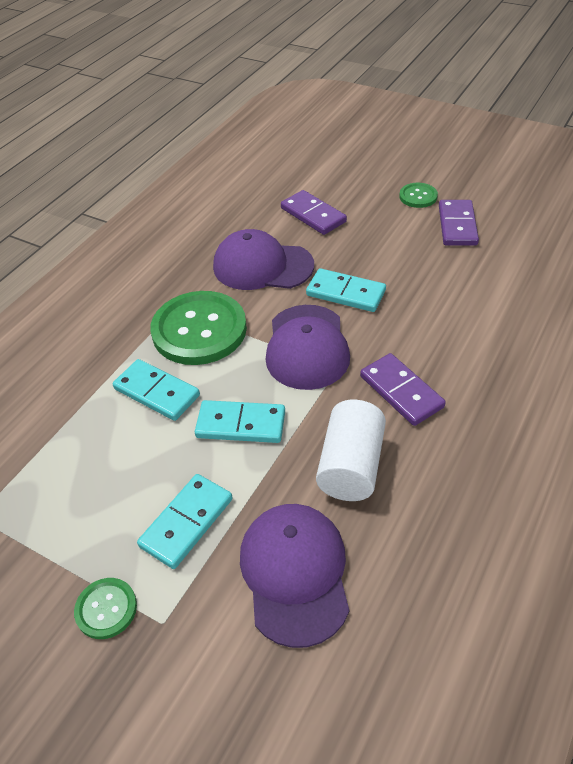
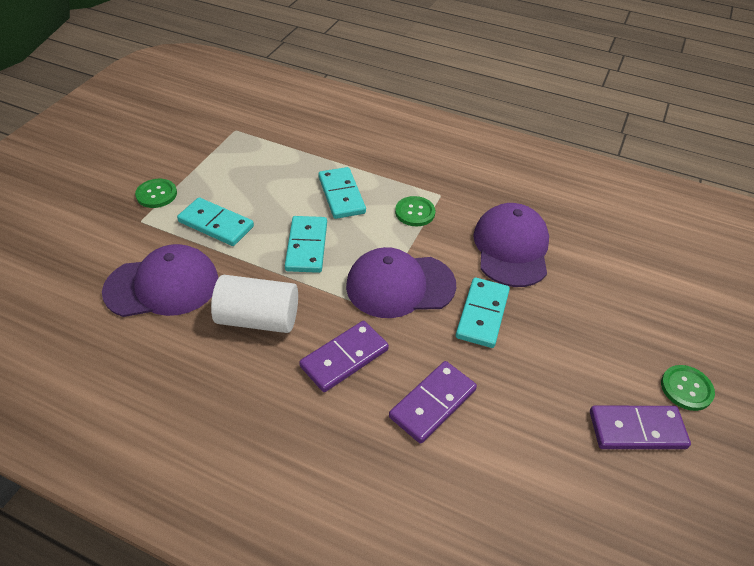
camera: 80 degrees right, 0 degrees up
(156, 392) = (341, 195): turquoise domino -> turquoise domino turned 45 degrees counterclockwise
(199, 330) = (415, 212): green button -> green button, size x0.47
(313, 215) = (609, 284): purple domino -> purple domino (432, 403)

